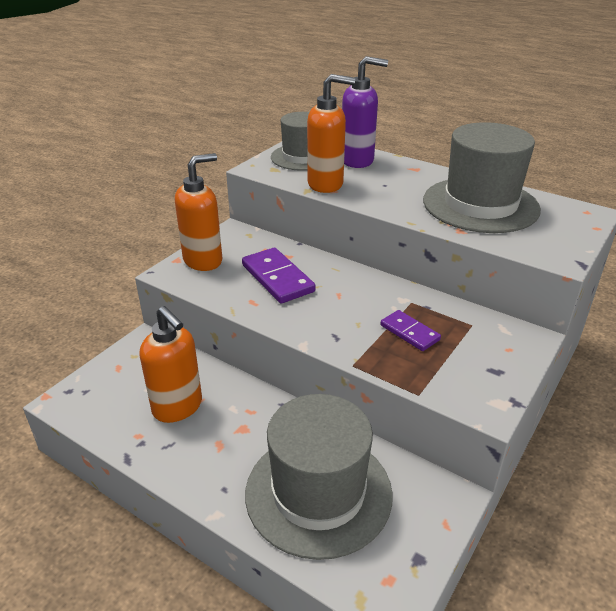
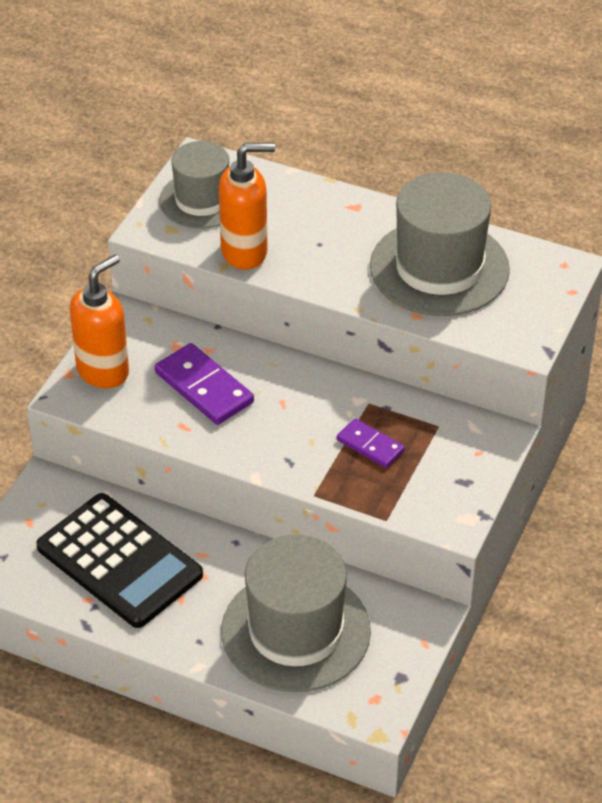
camera: 10 degrees left, 10 degrees up
(178, 407) = (119, 561): orange soap dispenser -> black calculator
(357, 161) = (277, 199): purple soap dispenser -> none

